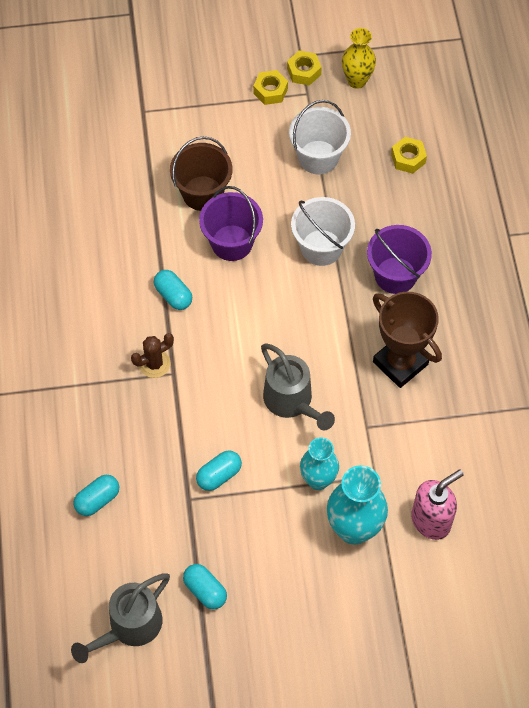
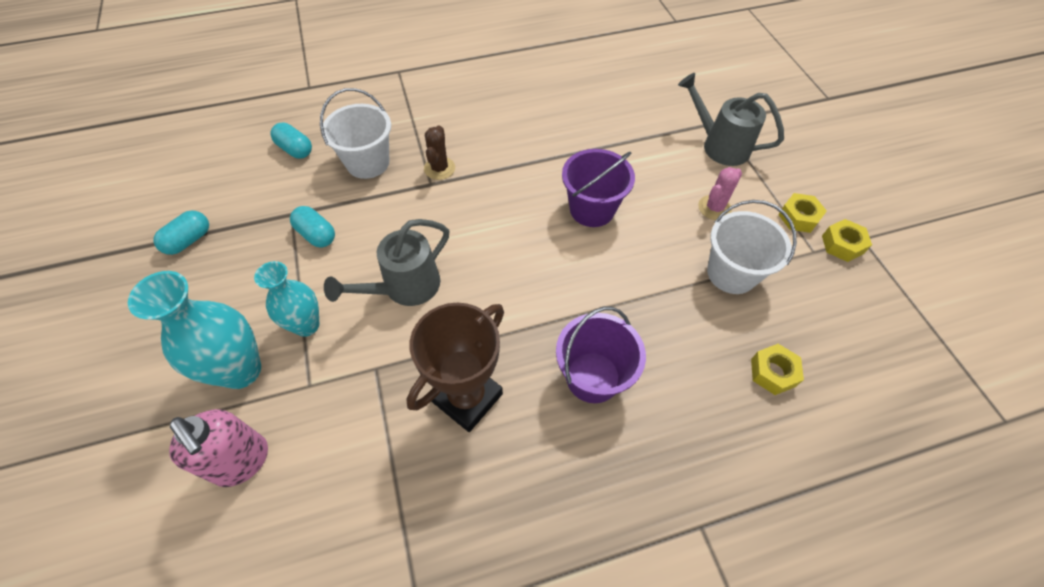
camera: 80 degrees right, 5 degrees down
(129, 627) = (162, 189): grey watering can -> grey watering can (719, 145)
(154, 364) = (439, 168): brown cactus -> brown cactus turned 45 degrees clockwise
(173, 295) = (518, 172): turquoise capsule -> none
(202, 193) = (644, 178): brown bucket -> none
(248, 149) = (714, 208): none -> pink cactus
(321, 247) = (610, 291): white bucket -> white bucket (368, 163)
(357, 81) = (860, 300): yellow vase -> none

